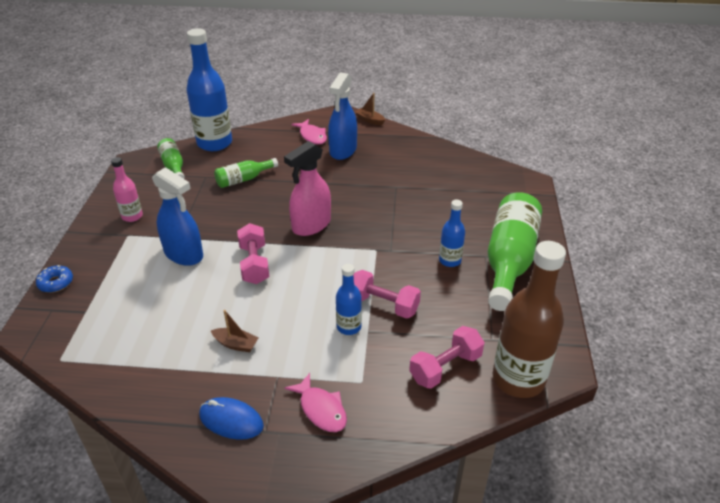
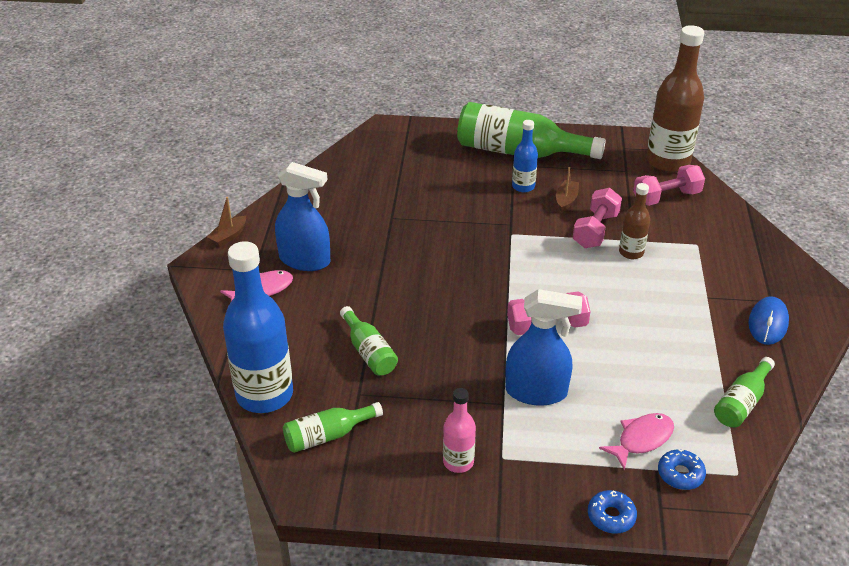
camera: 90 degrees left, 0 degrees up
(75, 325) = (680, 474): none -> blue donut
(133, 378) = (742, 402): none -> green bottle
(184, 254) = (536, 392): blue spray bottle -> blue spray bottle turned 60 degrees clockwise
(236, 344) = (674, 329): brown boat -> brown boat (566, 200)
(311, 225) = (470, 283): pink spray bottle -> none
(321, 409) = (735, 268): pink fish -> pink fish (641, 440)
(349, 327) = (631, 252): blue bottle -> brown bottle
(445, 367) = (666, 197): pink dumbbell -> pink dumbbell turned 75 degrees counterclockwise

